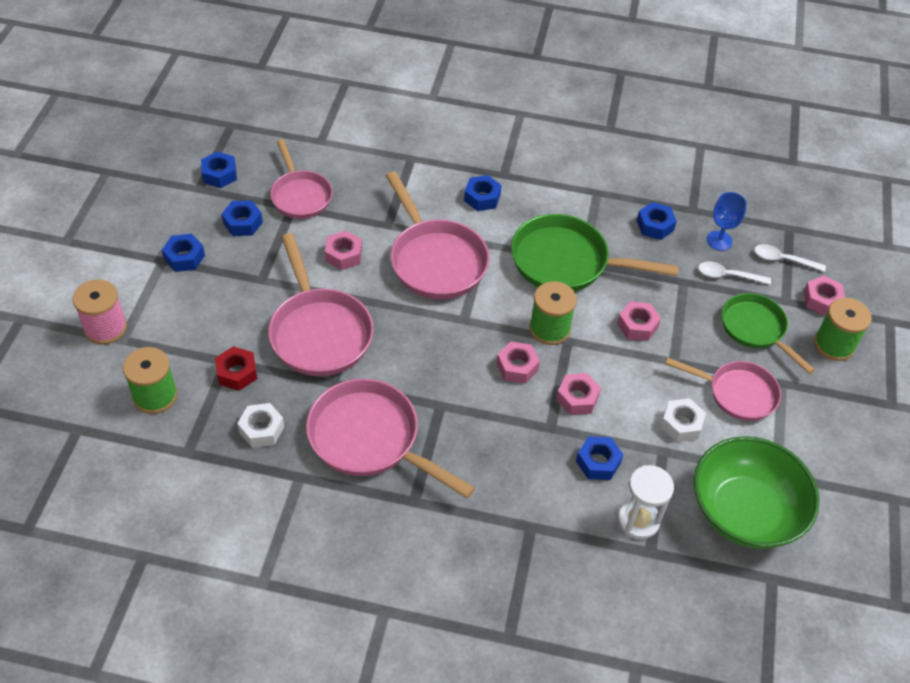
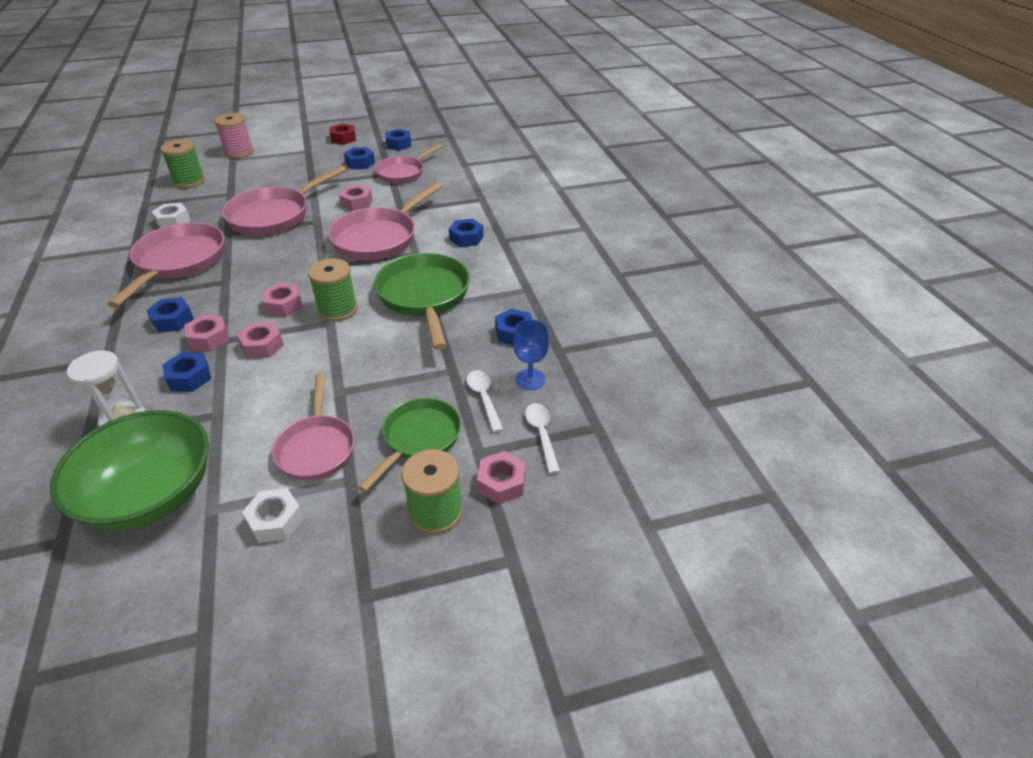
camera: 65 degrees right, 10 degrees down
(184, 257) = (314, 156): blue nut -> blue nut (173, 320)
(237, 373) = (221, 199): red nut -> red nut (343, 139)
(637, 325) = (372, 357): pink nut -> pink nut (209, 338)
(681, 424) = (256, 418): white nut -> white nut (275, 521)

